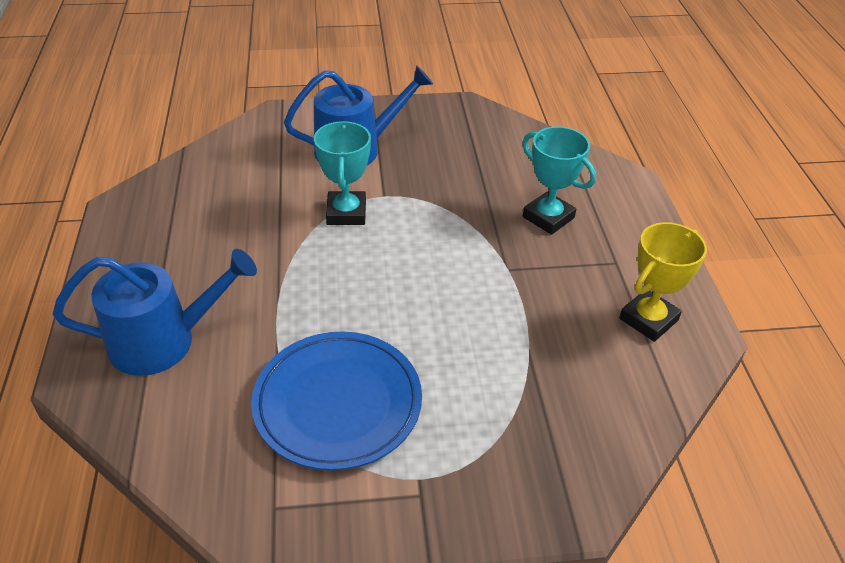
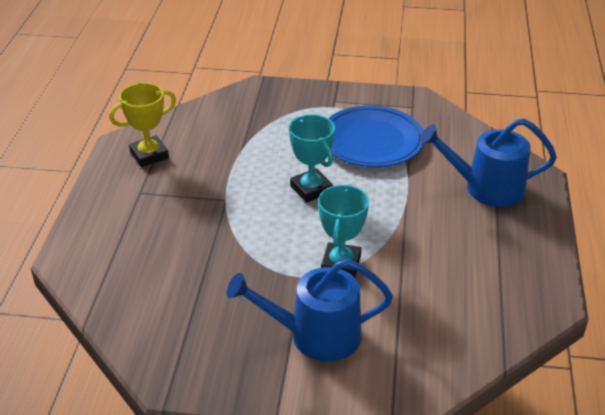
camera: 165 degrees left, 5 degrees down
(548, 217) = (166, 234): turquoise trophy -> turquoise trophy (311, 189)

